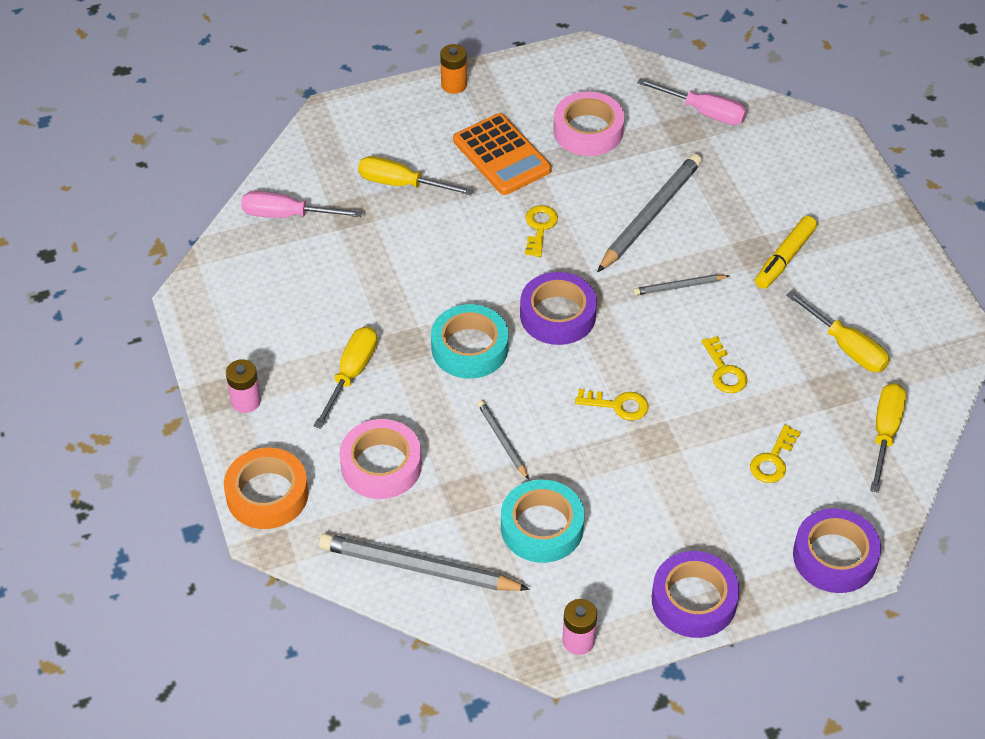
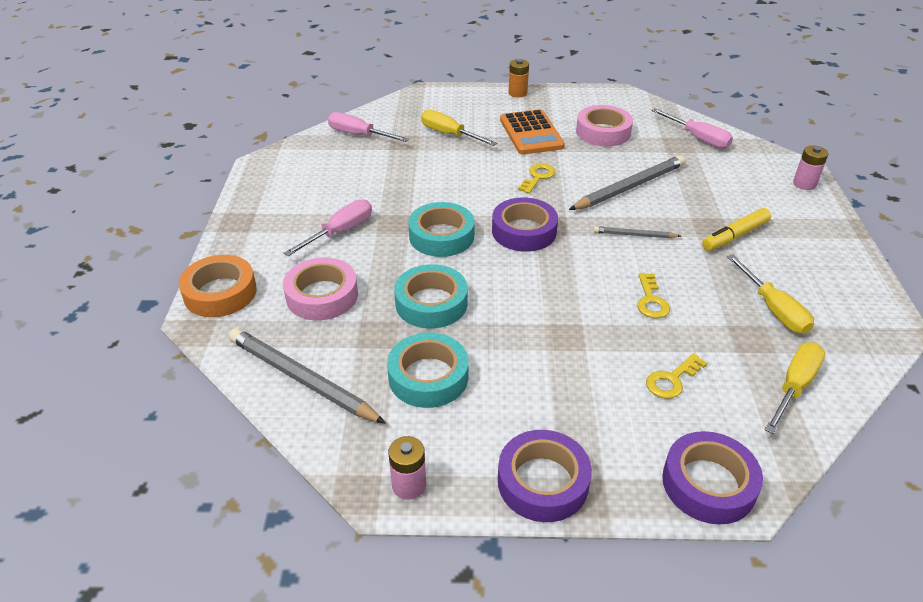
camera: 20 degrees right, 10 degrees down
(246, 401) = (251, 230): pink battery -> pink battery (804, 184)
(351, 374) = (340, 232): yellow screwdriver -> pink screwdriver
(502, 440) = (431, 303): grey pencil -> turquoise tape
(618, 405) = (544, 302): yellow key -> none

